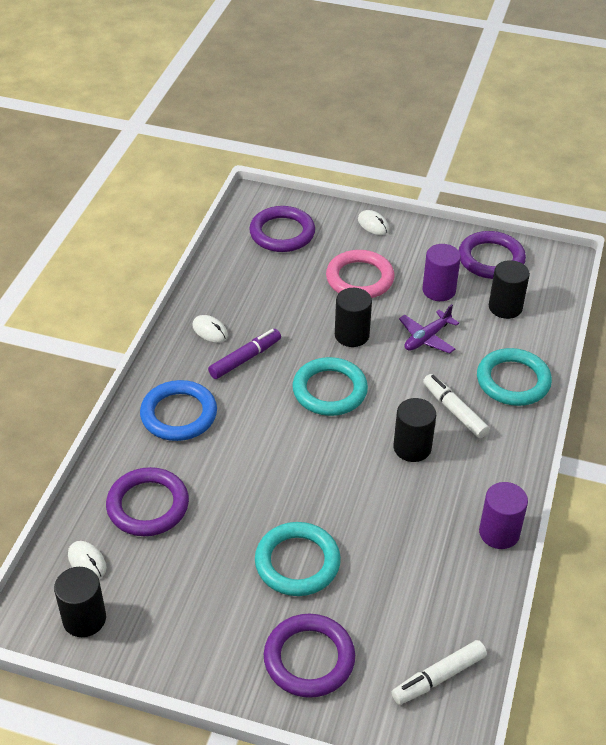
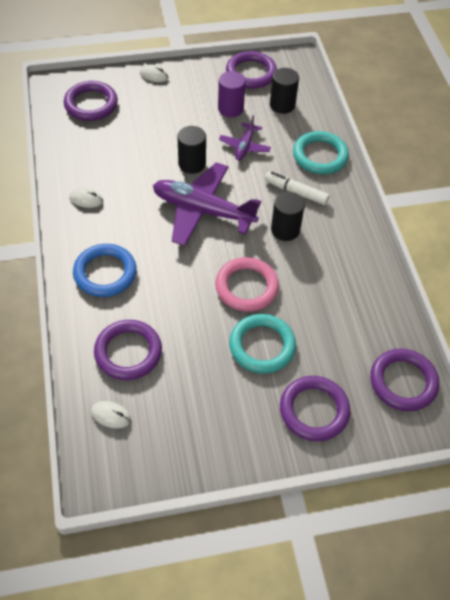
camera: 30 degrees left, 10 degrees up
(84, 619) = (138, 459): black cylinder -> none
(245, 359) = (126, 211): purple marker -> none
(329, 390) = (203, 211): turquoise ring -> purple plane
(359, 278) = (170, 119): pink ring -> pink ring (246, 287)
(439, 677) = (403, 382): white marker -> purple ring
(499, 533) = (377, 266): purple cylinder -> none

